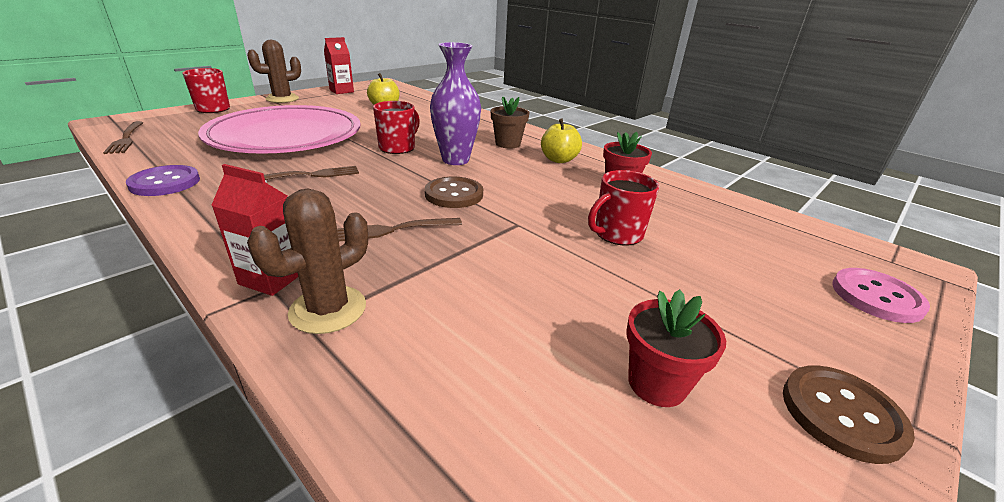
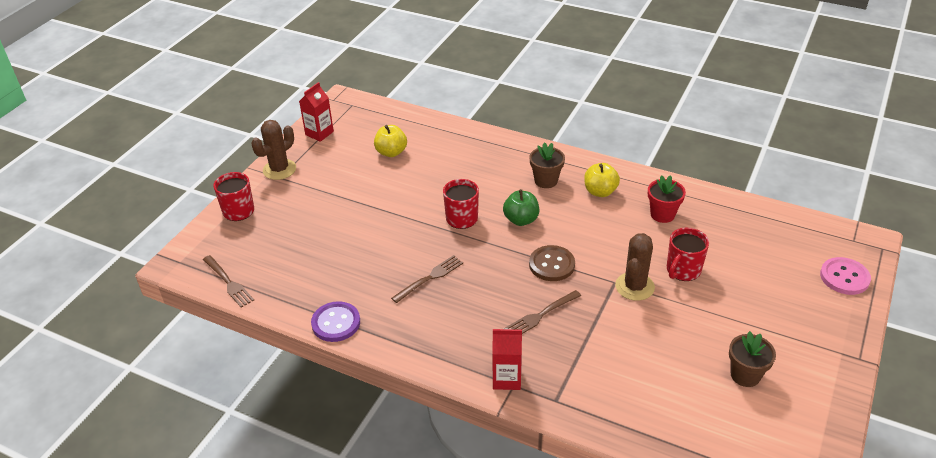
camera: 15 degrees left, 10 degrees up
(286, 136) = (354, 232): pink plate -> none
(328, 309) = (558, 388): brown cactus -> brown cactus (634, 286)
(455, 160) = (521, 220): purple vase -> green apple
(657, 383) = (745, 375): red flower pot -> brown flower pot
(841, 414) = (829, 363): brown button -> none

